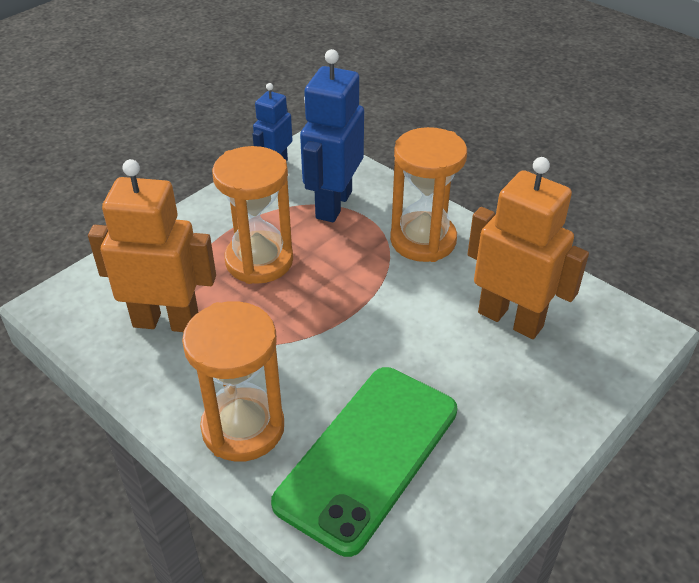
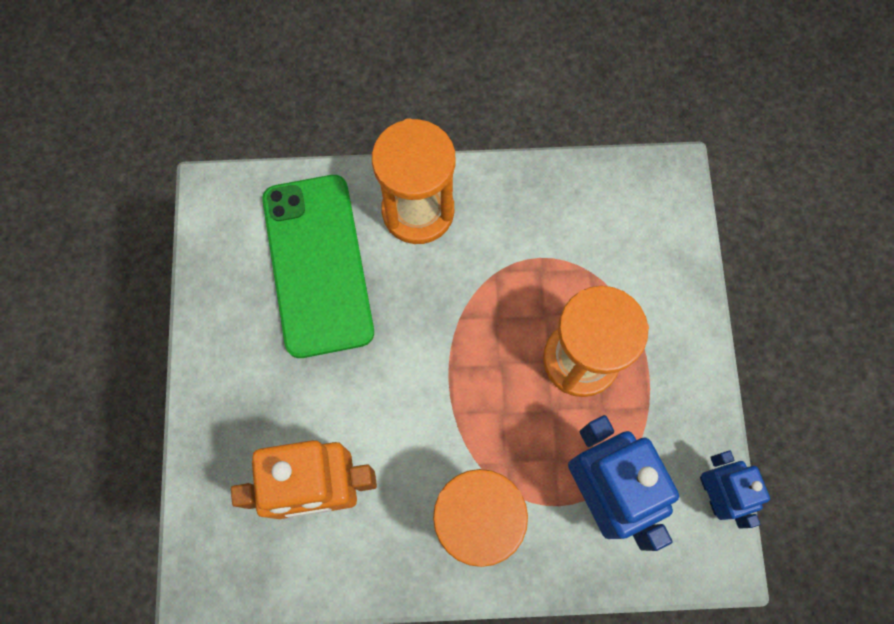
camera: 135 degrees right, 30 degrees up
(166, 321) = (572, 238): orange robot -> none

